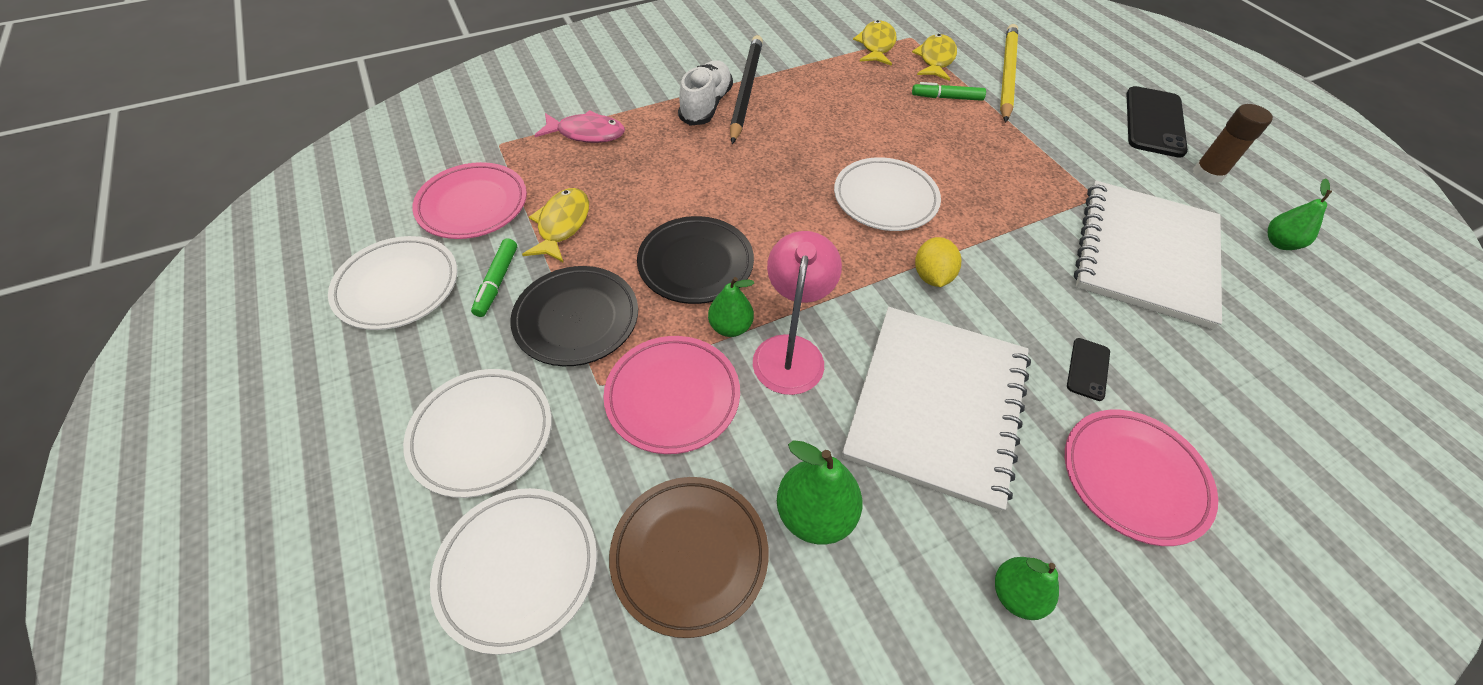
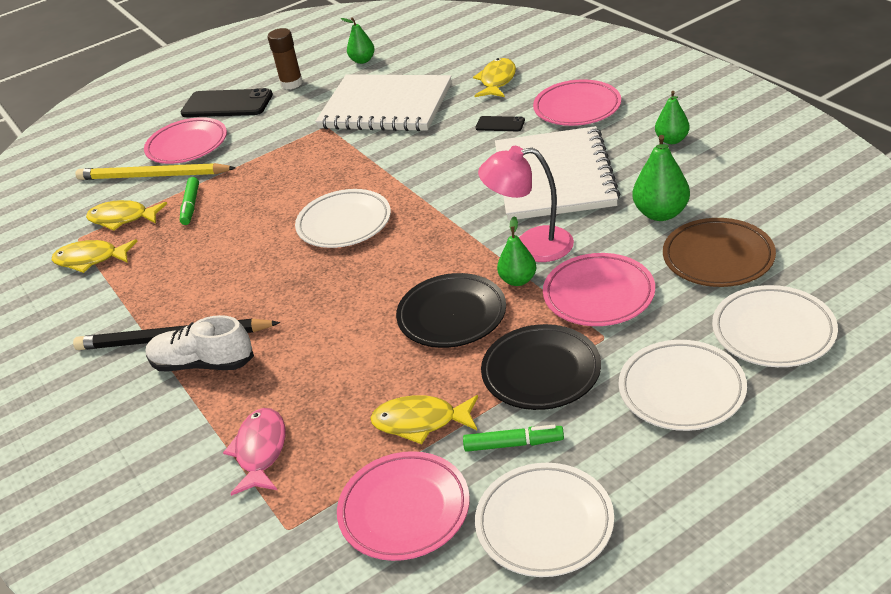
camera: 90 degrees left, 15 degrees down
(932, 276) = (432, 191): yellow lemon -> none
(937, 405) = (554, 177): white notebook -> white notebook turned 75 degrees clockwise
(1064, 94) = (187, 145): none -> pink plate
(1224, 387) = (497, 81): none -> yellow fish

